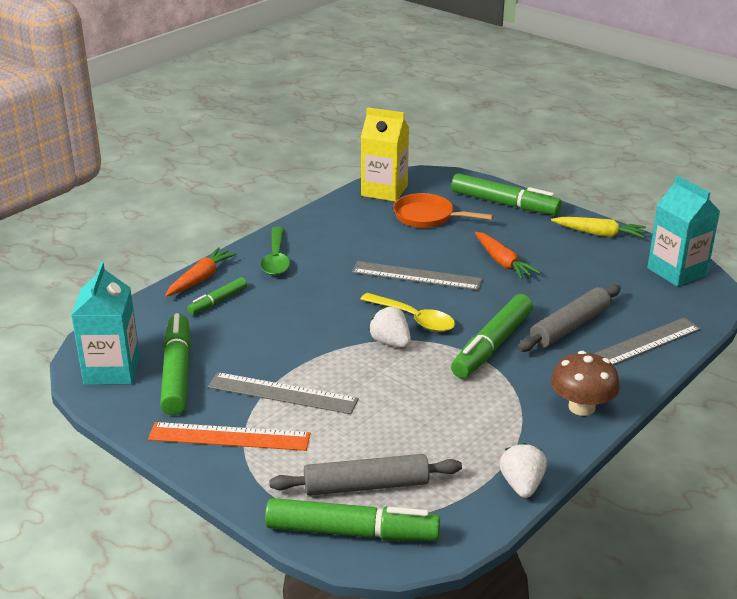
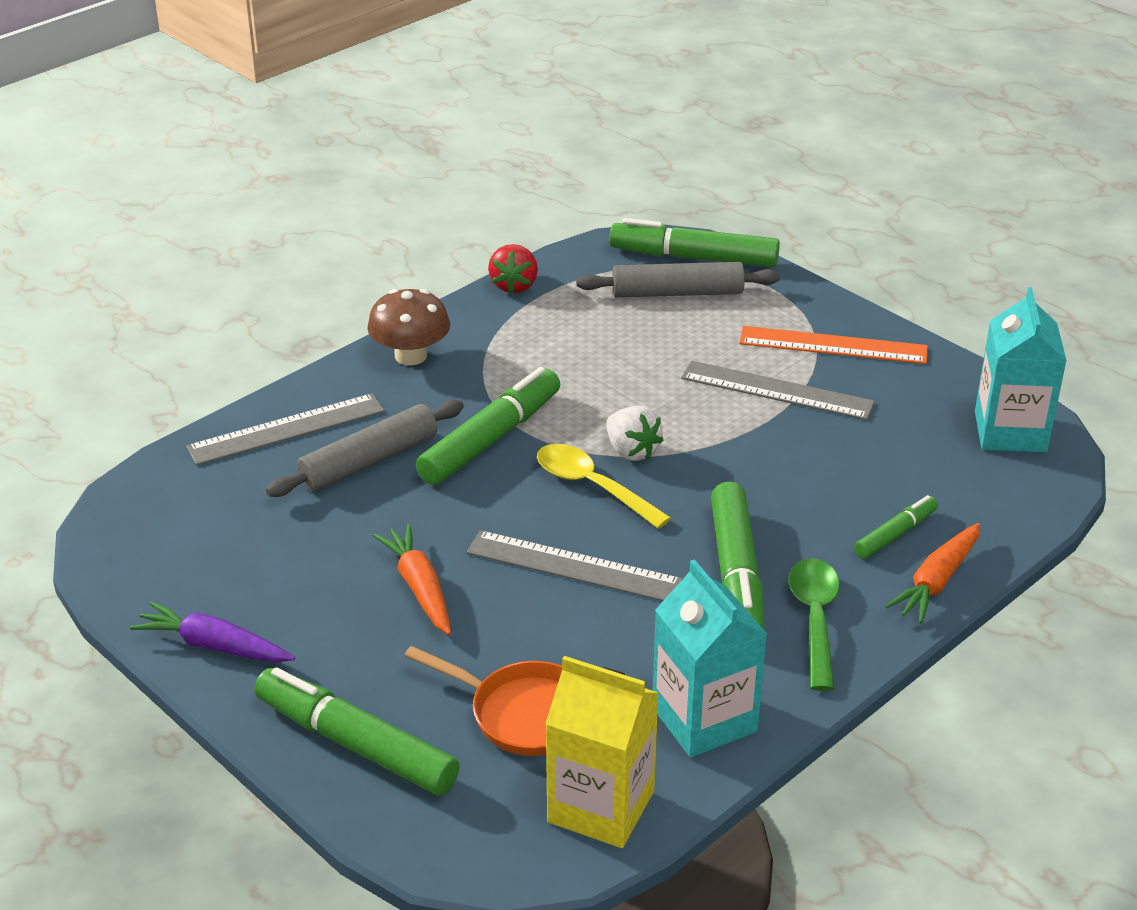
camera: 175 degrees left, 5 degrees up
(177, 373) = (920, 424): green marker -> green marker (736, 575)
(522, 485) = (514, 285): white strawberry -> red strawberry
(599, 234) = (214, 646): yellow carrot -> purple carrot
(677, 271) = (139, 551): turquoise carton -> turquoise carton (704, 719)

